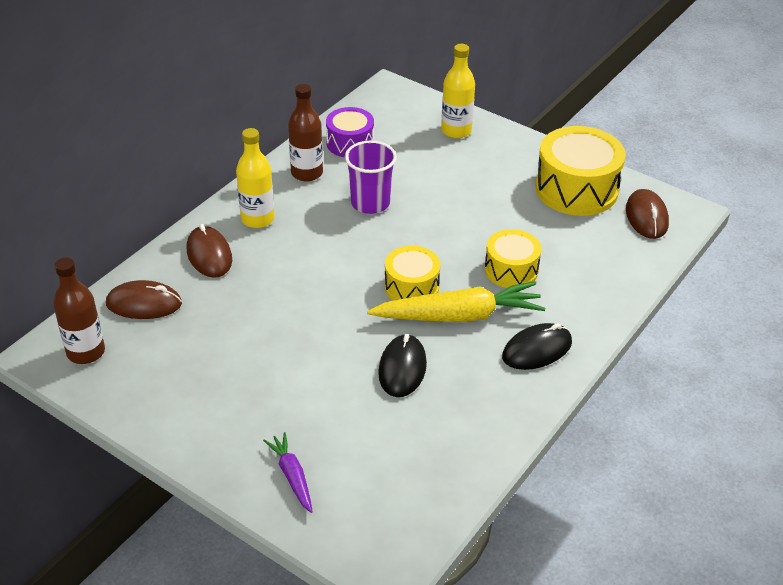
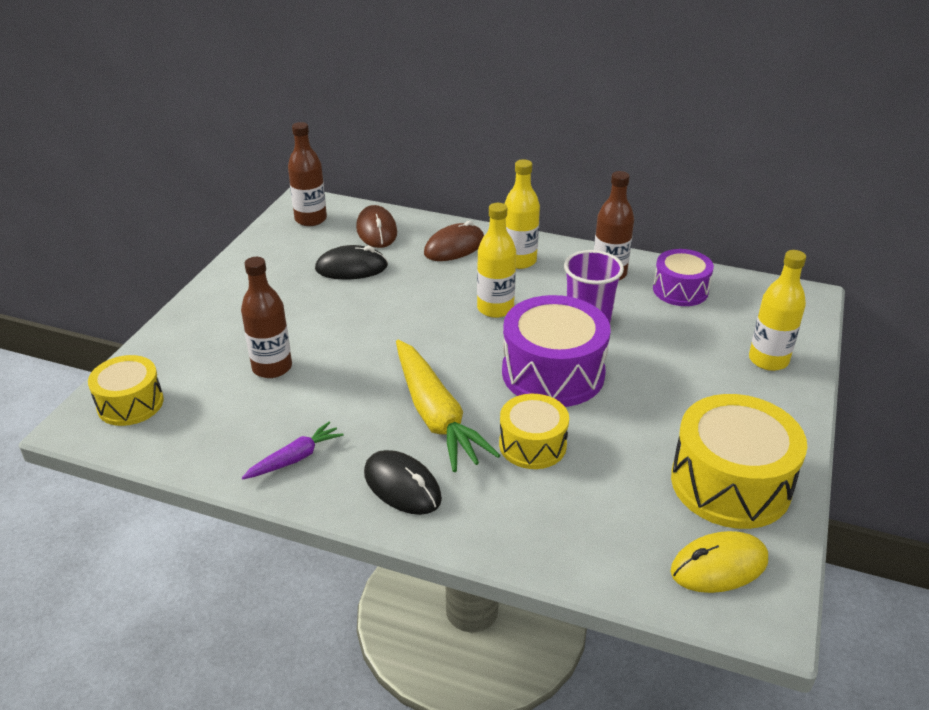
camera: 75 degrees right, 5 degrees down
(292, 476) = (188, 348): purple carrot -> purple carrot (295, 458)
(326, 250) = (495, 308): none -> yellow bottle
(352, 413) = (272, 367): none -> brown bottle
(402, 368) = (341, 388): black mouse -> black mouse (351, 268)
(411, 287) = (466, 373): yellow drum -> yellow drum (130, 404)
(429, 239) = (553, 373): none -> purple drum
(646, 217) = (719, 566): brown mouse -> yellow mouse

